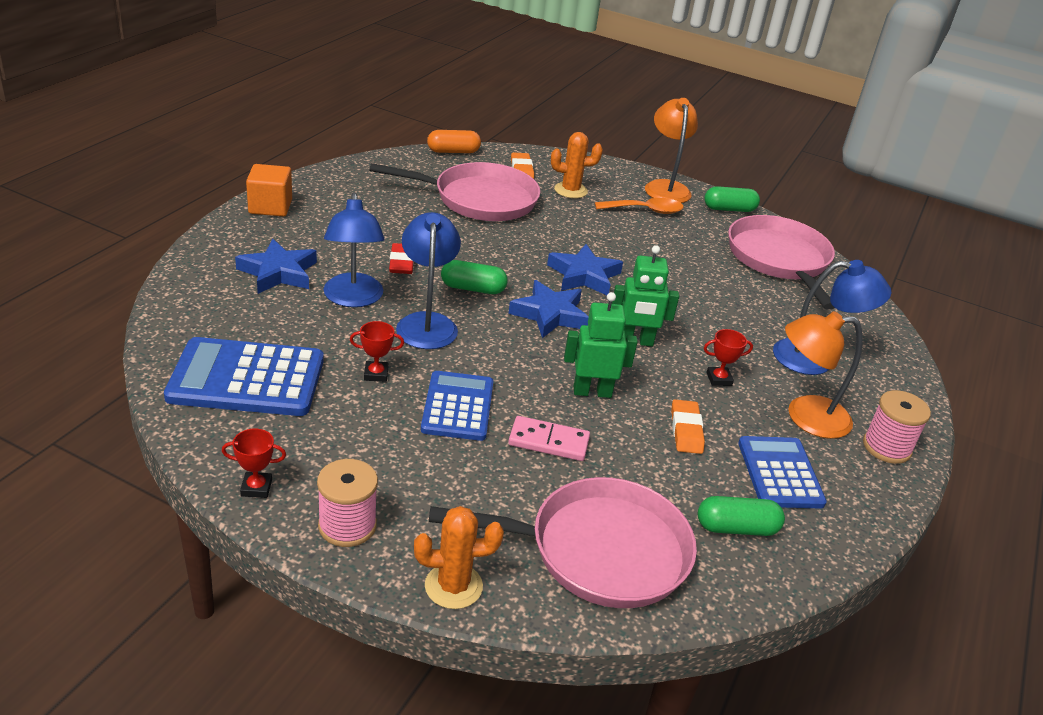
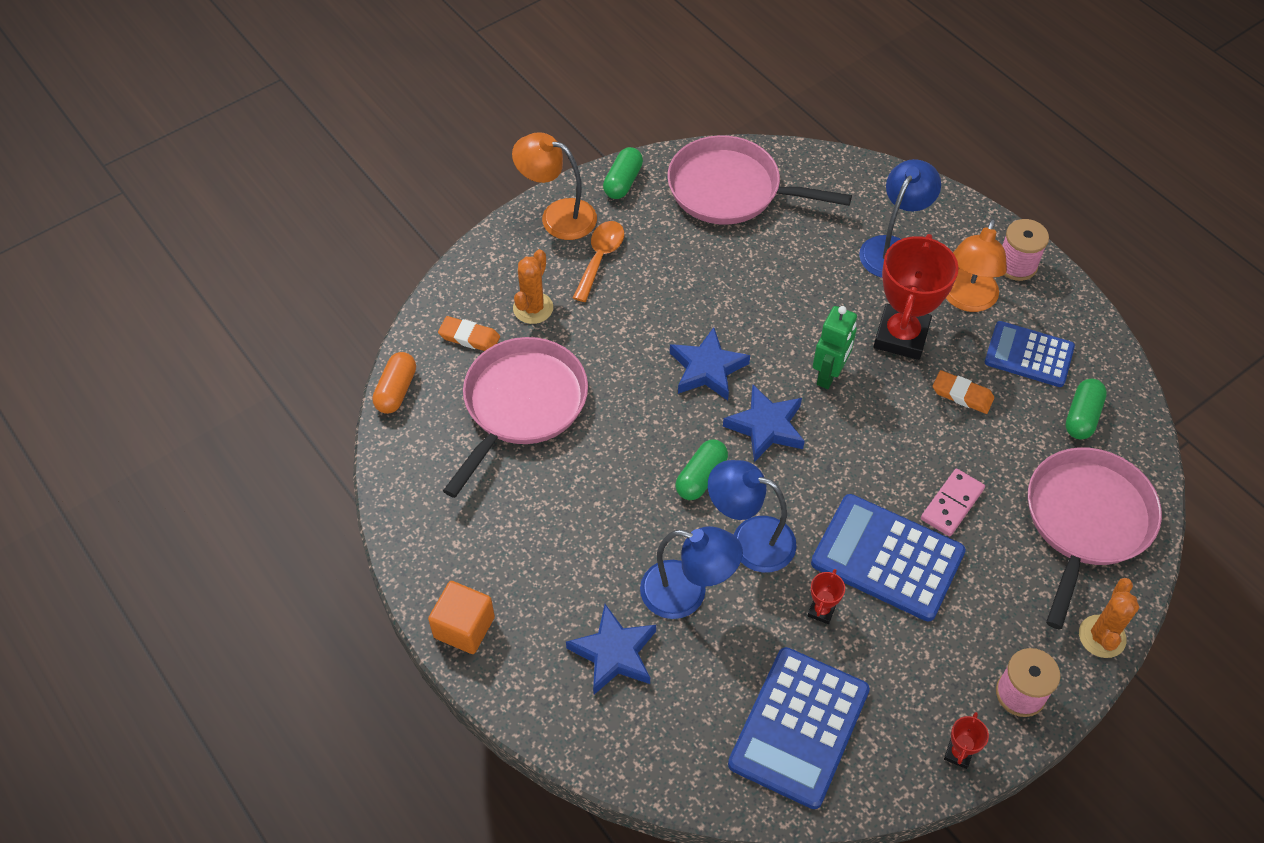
camera: 60 degrees left, 20 degrees up
(402, 262) = (631, 526): red eraser -> none
(457, 406) = (887, 558): blue calculator -> blue calculator, size x1.50
(592, 392) = (893, 442): green robot -> none
(719, 379) = (901, 336): red trophy -> red trophy, size x2.36

